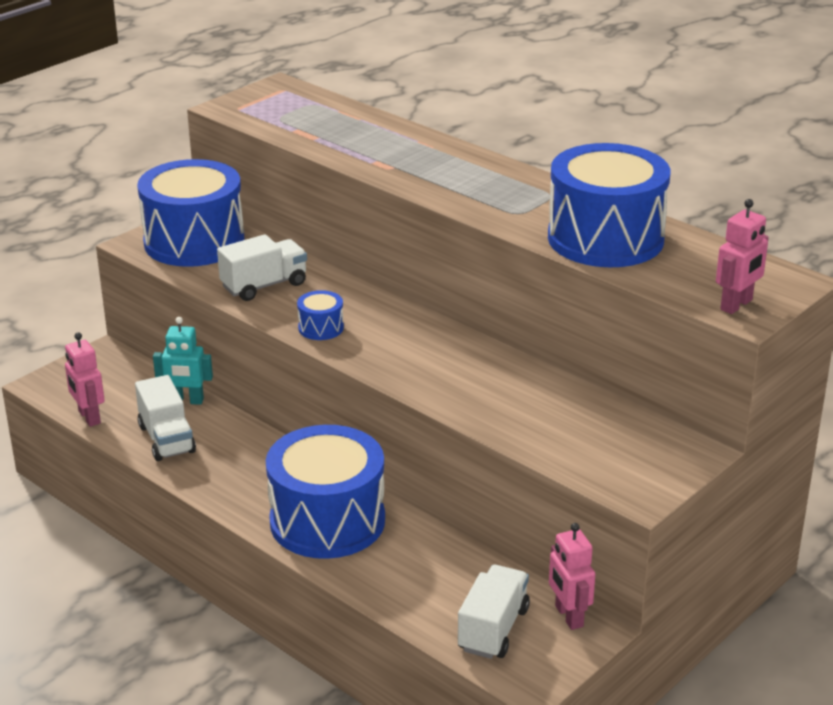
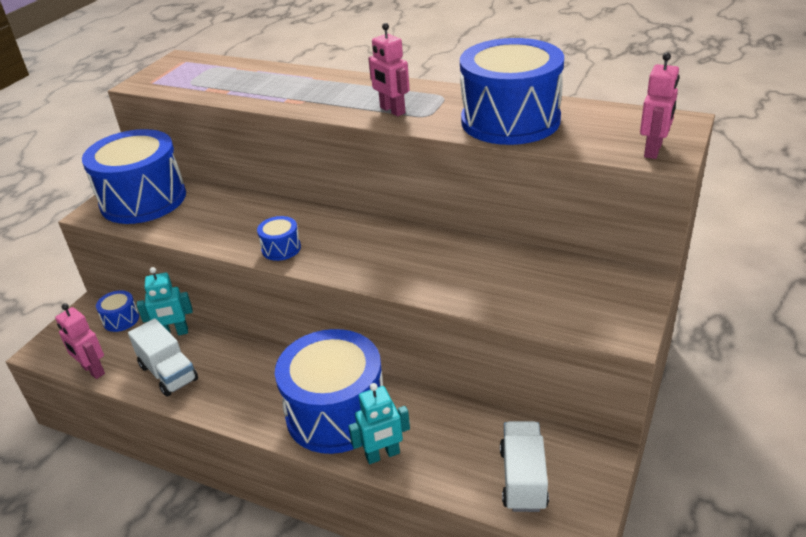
camera: 15 degrees left, 5 degrees up
(134, 373) = (121, 319): none -> blue drum
(264, 285) = (217, 223): white truck -> none
(357, 571) = (383, 455): none -> turquoise robot
(568, 616) = (576, 447): pink robot -> pink robot (392, 110)

